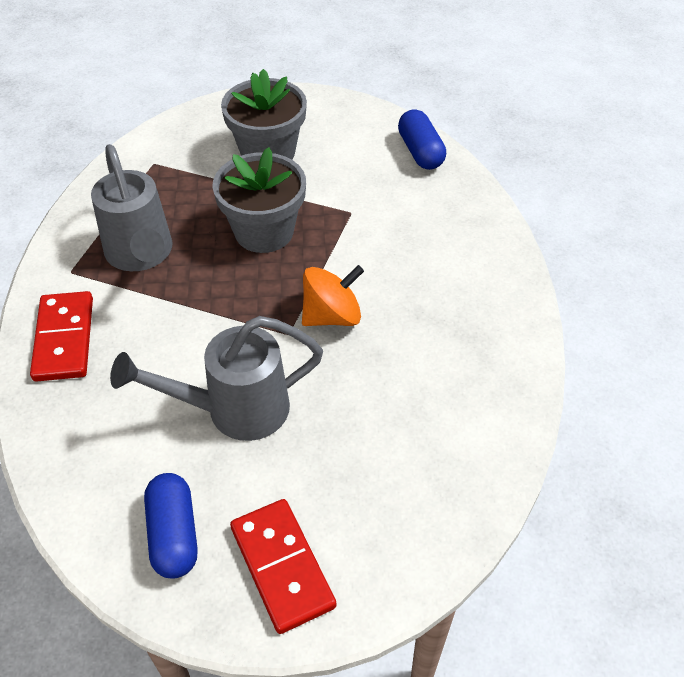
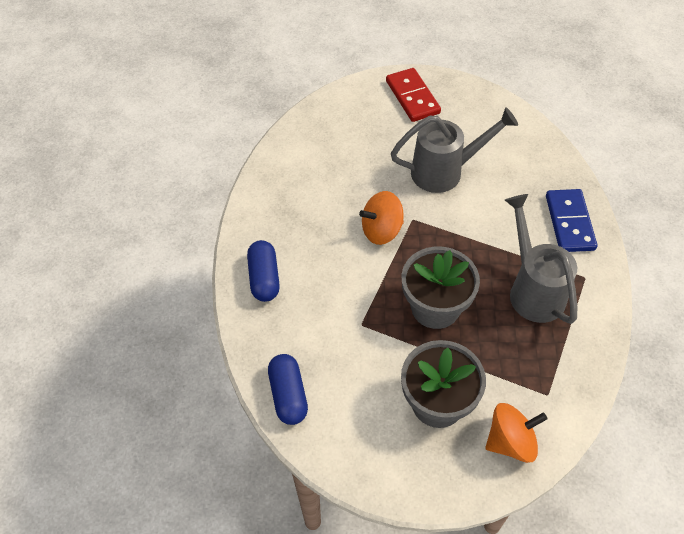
camera: 175 degrees left, 5 degrees up
(64, 339) = (569, 222): red domino -> blue domino
(174, 534) = (470, 112): blue capsule -> blue capsule (264, 278)
(200, 129) = (510, 442): none -> orange spinning top

